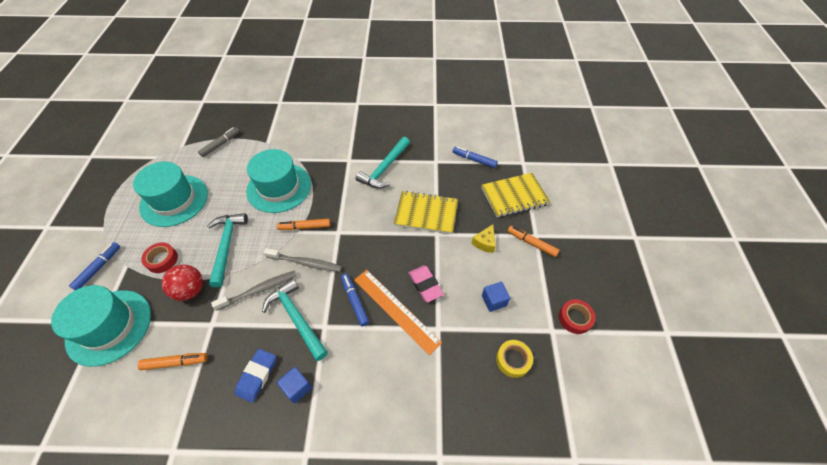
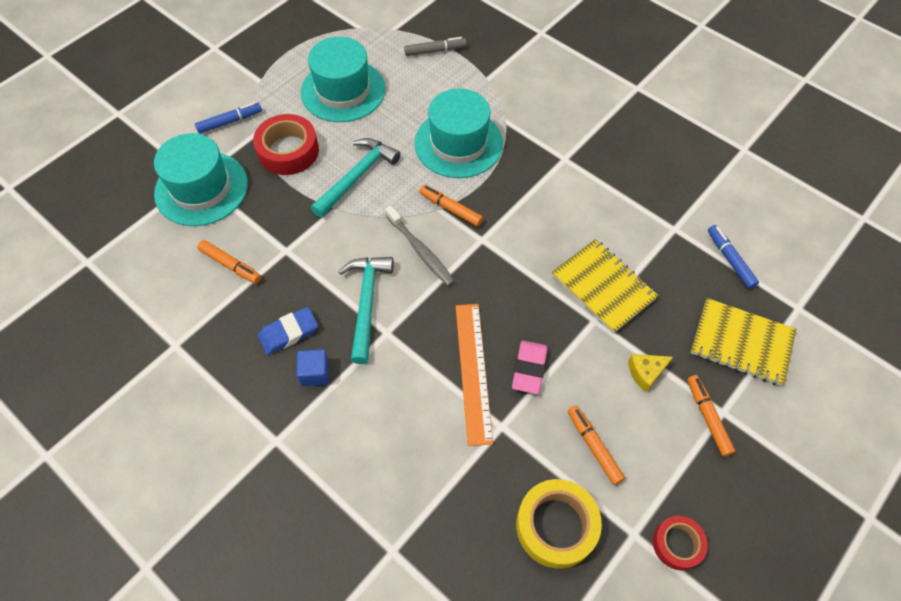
camera: 40 degrees right, 5 degrees up
(162, 260) = (288, 151): red tape -> red tape, size x1.65
(190, 290) = (291, 201): red ball -> none
(259, 290) = (353, 247): grey toothbrush -> none
(355, 301) = (438, 329): blue marker -> none
(384, 168) = (599, 197): turquoise hammer -> none
(494, 300) = (594, 446): blue cube -> orange marker
(513, 360) = (556, 526): yellow tape -> yellow tape, size x1.65

